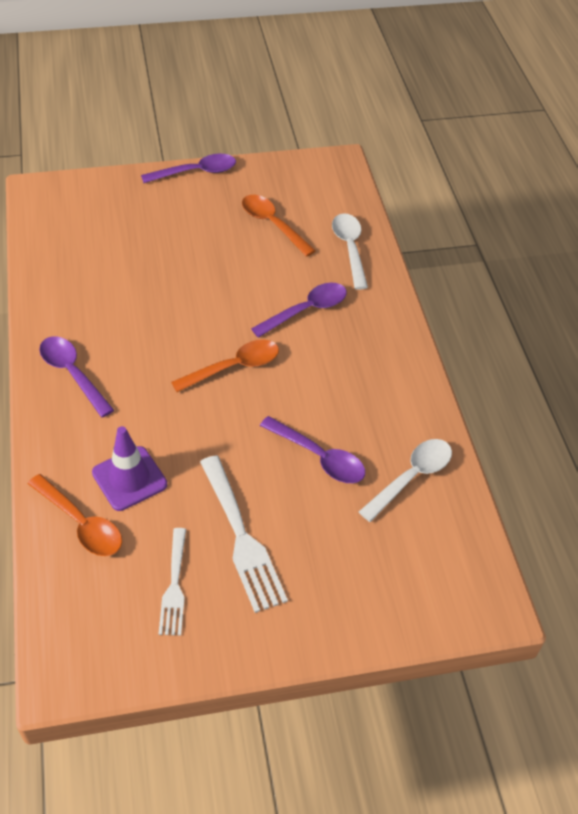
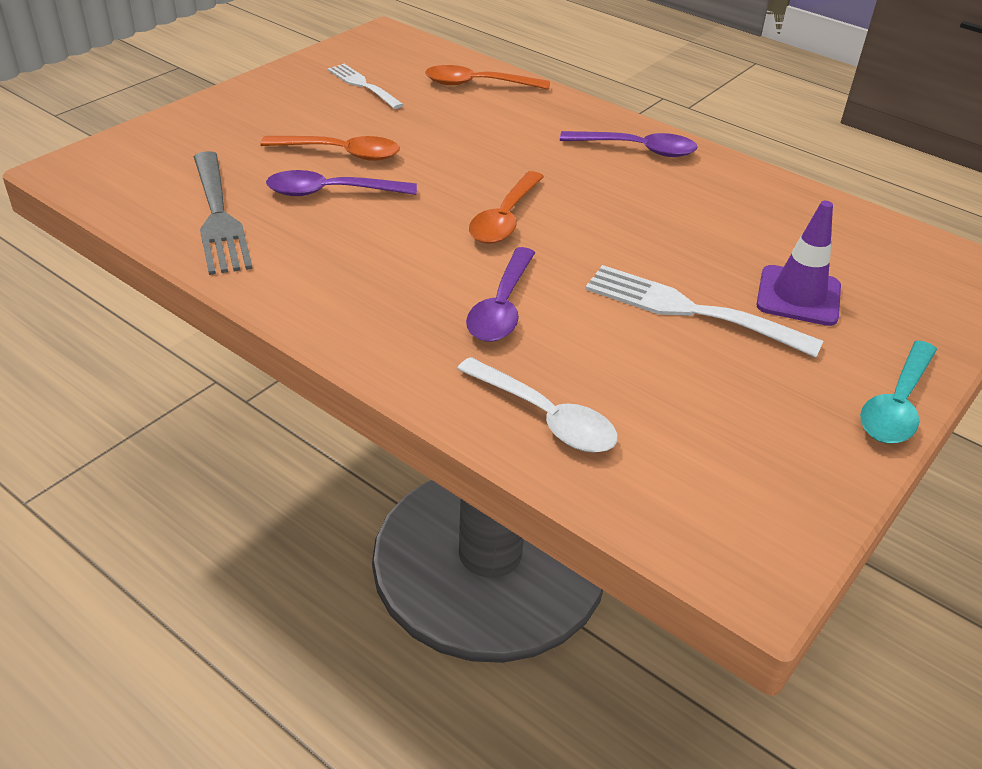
camera: 140 degrees right, 10 degrees down
(129, 478) = (480, 116): purple traffic cone -> purple traffic cone (798, 296)
(196, 172) = (896, 405): purple spoon -> turquoise spoon
(242, 538) = (341, 123): white fork -> white fork (689, 310)
(272, 224) = (689, 390): orange spoon -> orange spoon (341, 153)
(411, 477) = (218, 217): white spoon -> grey fork

